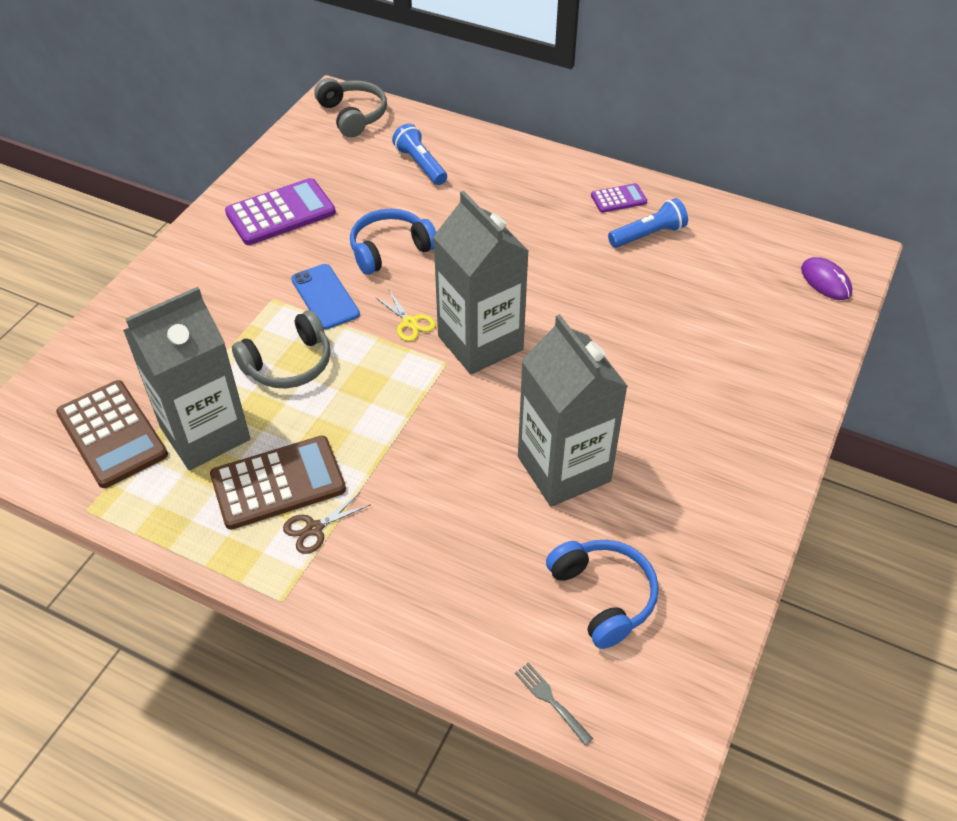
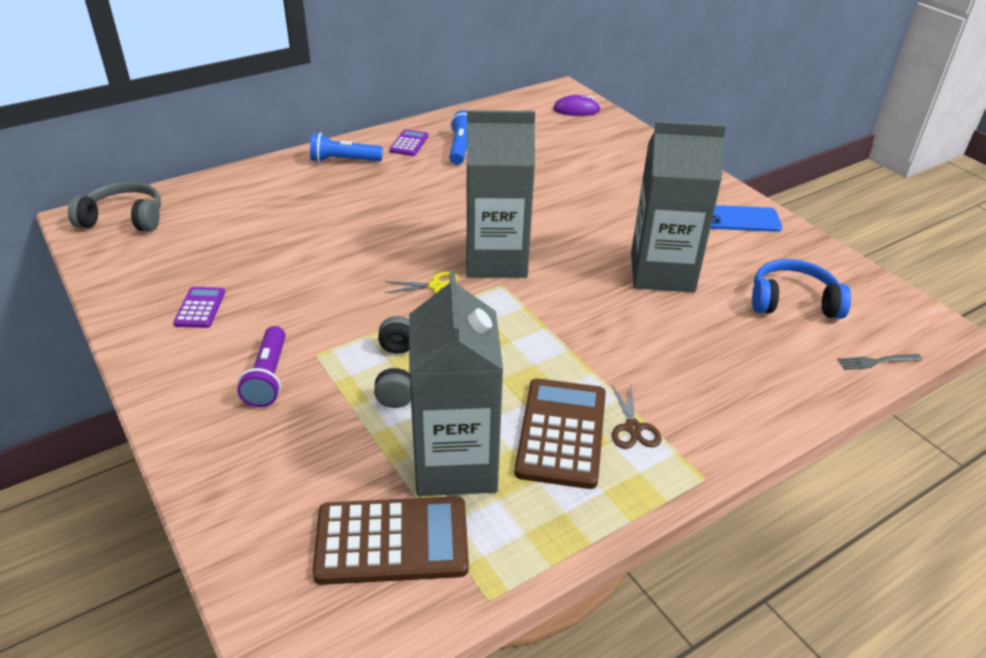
camera: 60 degrees left, 10 degrees down
(231, 288) = (268, 377): none -> purple flashlight
(280, 213) = (200, 308): purple calculator -> purple calculator, size x0.52
(325, 297) = (350, 321): blue phone -> blue phone (739, 219)
(390, 249) = (333, 264): blue headphones -> none
(420, 165) = (246, 209): blue flashlight -> blue flashlight (344, 160)

